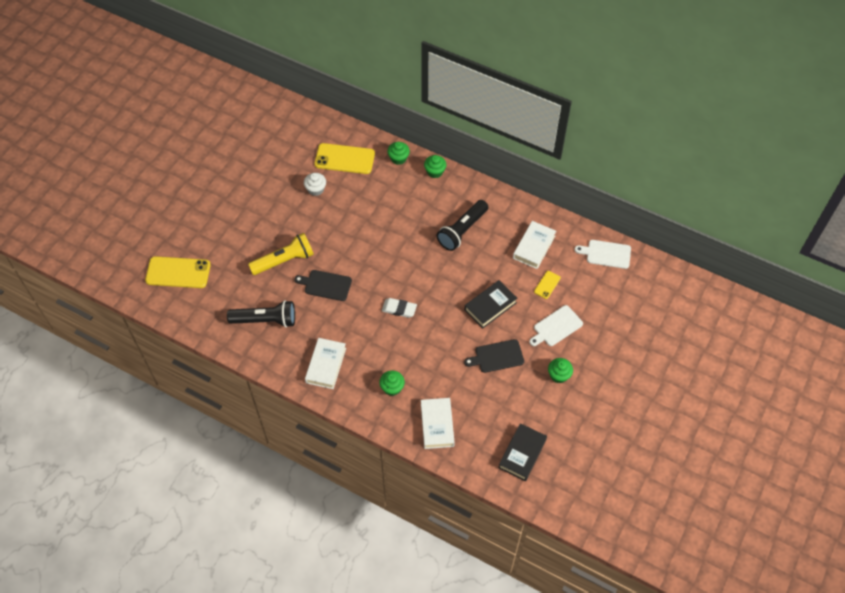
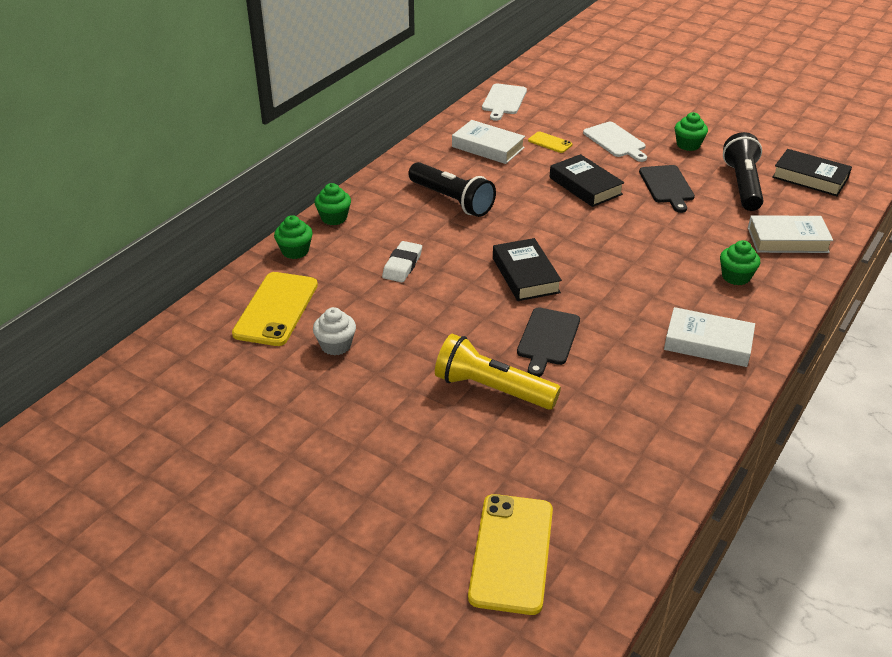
camera: 85 degrees left, 20 degrees down
(265, 320) = (624, 415): black flashlight -> black flashlight (742, 185)
(284, 260) = (492, 389): yellow flashlight -> yellow flashlight turned 45 degrees counterclockwise
(384, 273) = (525, 275): none -> black book
(399, 309) = (593, 264): white eraser -> white eraser (402, 265)

